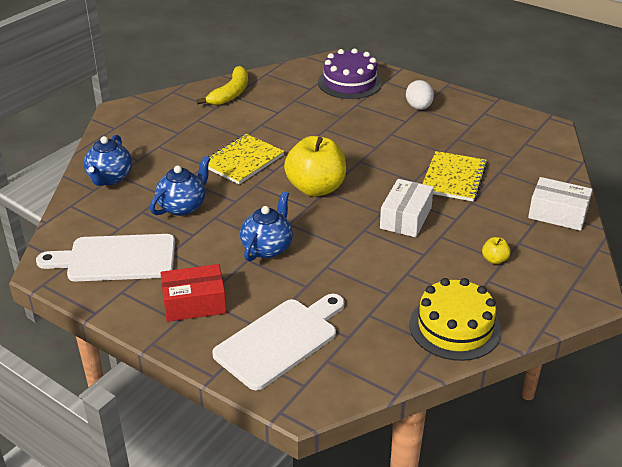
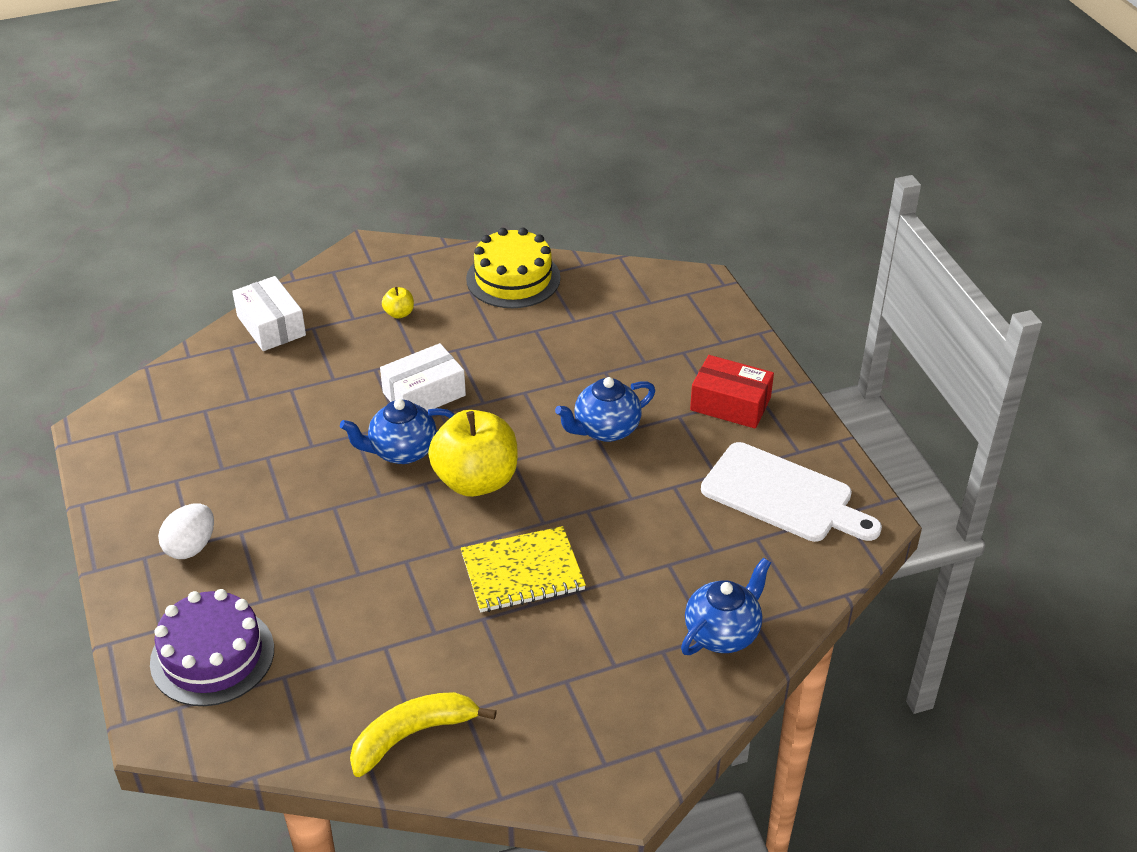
camera: 145 degrees left, 5 degrees up
(183, 206) = (657, 533): blue teapot -> blue teapot (402, 451)
(280, 340) = (676, 334): white cutting board -> none
(454, 178) = (308, 416): yellow notebook -> none

